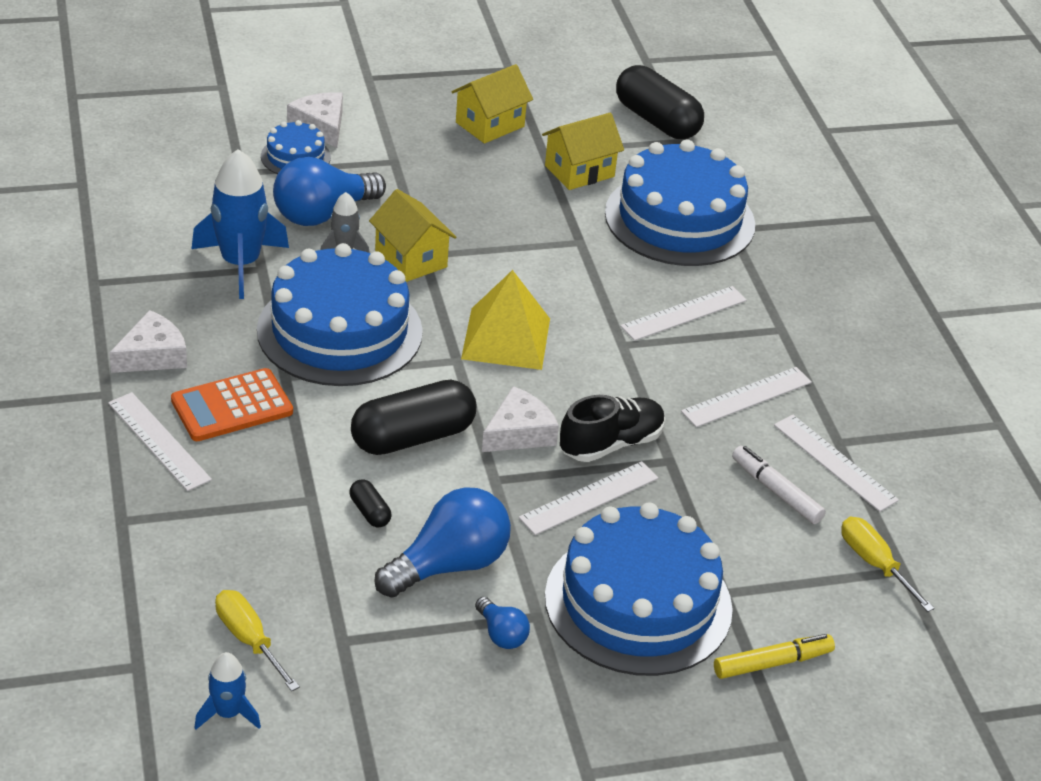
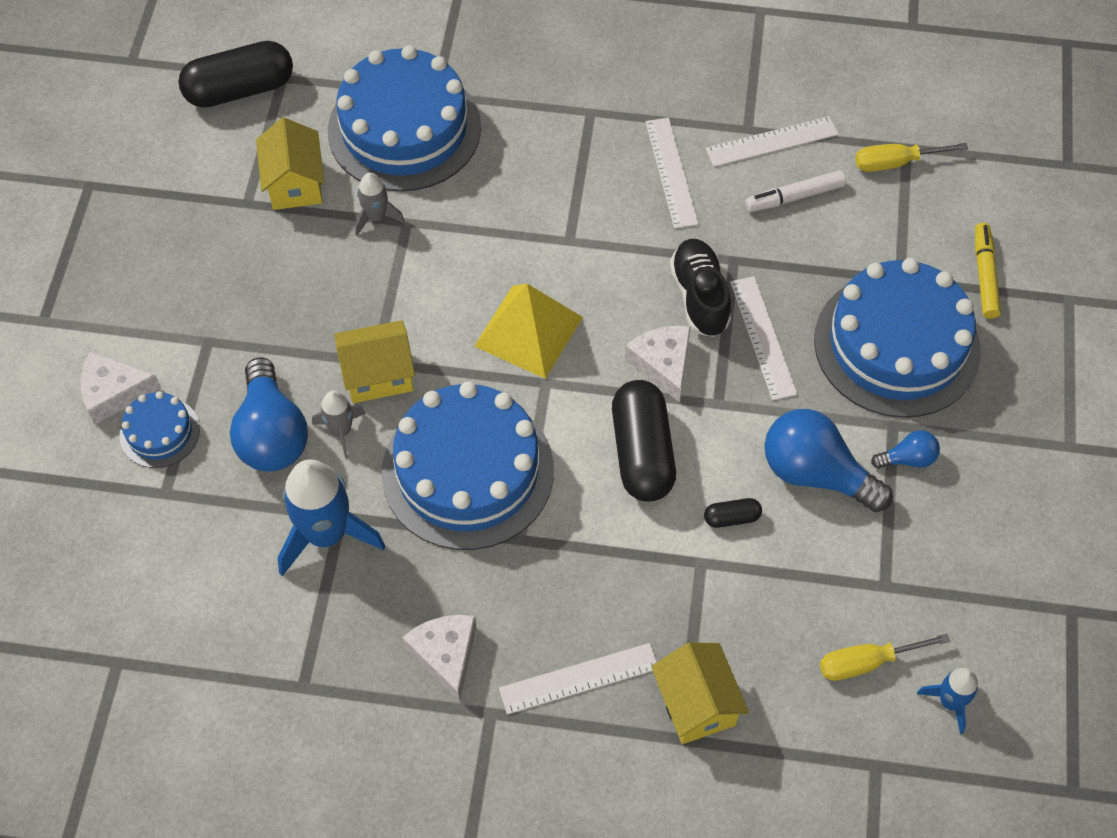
camera: 65 degrees left, 20 degrees up
(232, 406) = (549, 598): orange calculator -> none
(449, 565) = (816, 473): blue light bulb -> blue light bulb turned 45 degrees counterclockwise
(490, 124) = (182, 234): yellow house -> yellow house (696, 704)
(573, 223) = (376, 217): none -> grey rocket
(684, 313) = (543, 177): white ruler -> none

